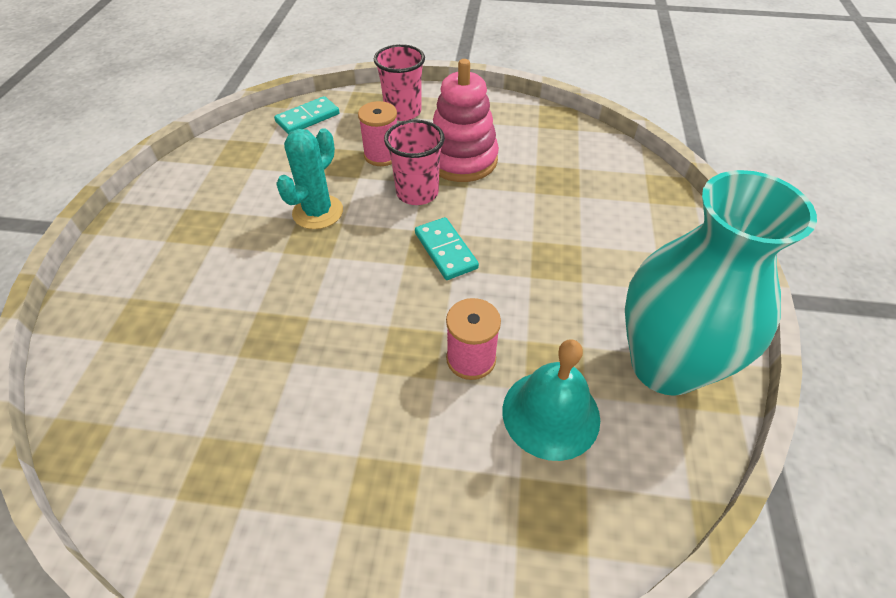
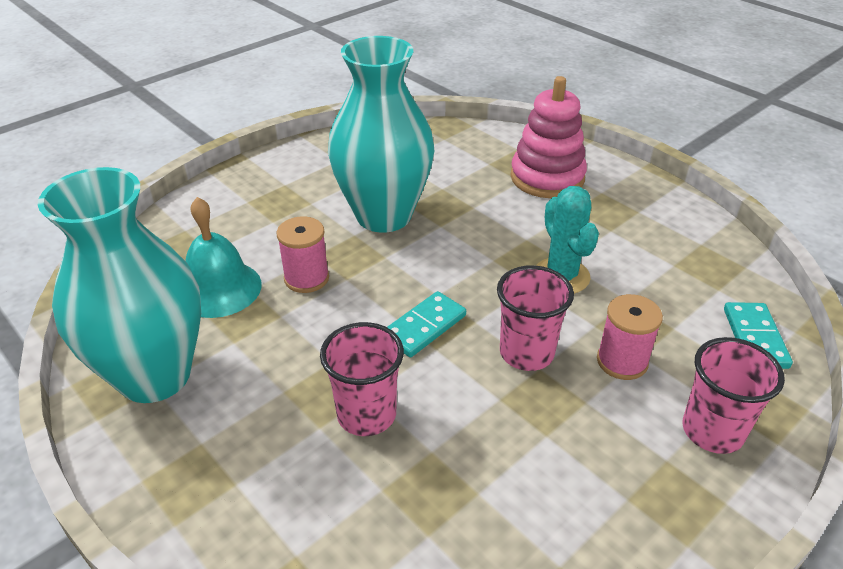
camera: 130 degrees right, 10 degrees down
(327, 370) = (384, 215): none -> turquoise vase
(446, 250) = (424, 327): turquoise domino -> turquoise domino turned 60 degrees counterclockwise
(462, 159) = (553, 424): pink stacking toy -> pink stacking toy (547, 178)
(547, 231) = (366, 415): none -> pink cup

